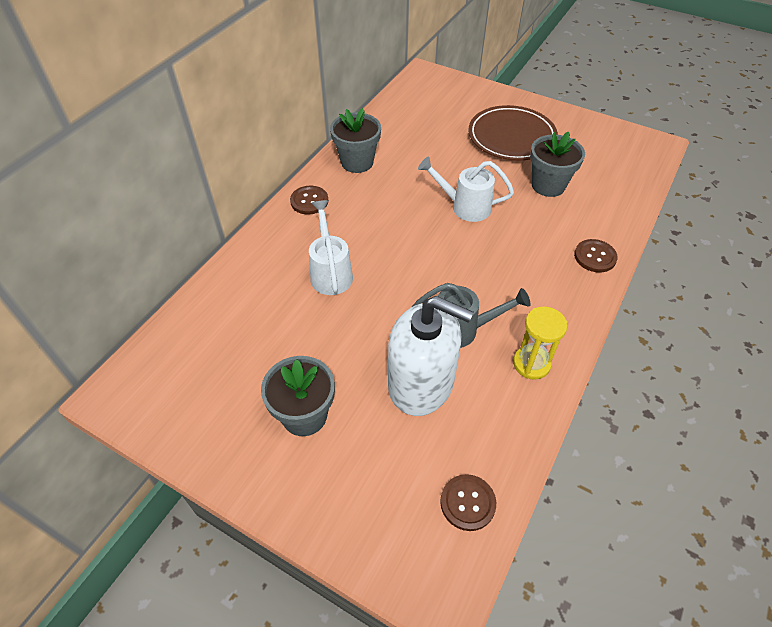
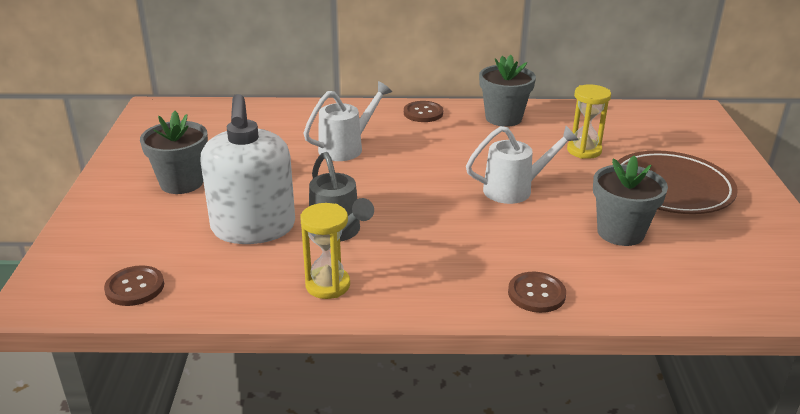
camera: 60 degrees right, 20 degrees down
(437, 148) = (584, 150): none -> yellow hourglass
(465, 207) = (514, 189): white watering can -> white watering can turned 90 degrees clockwise

